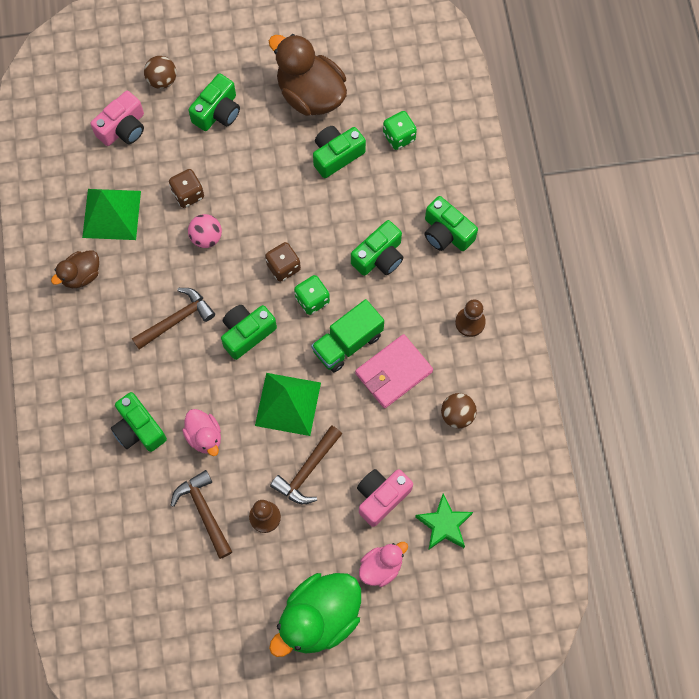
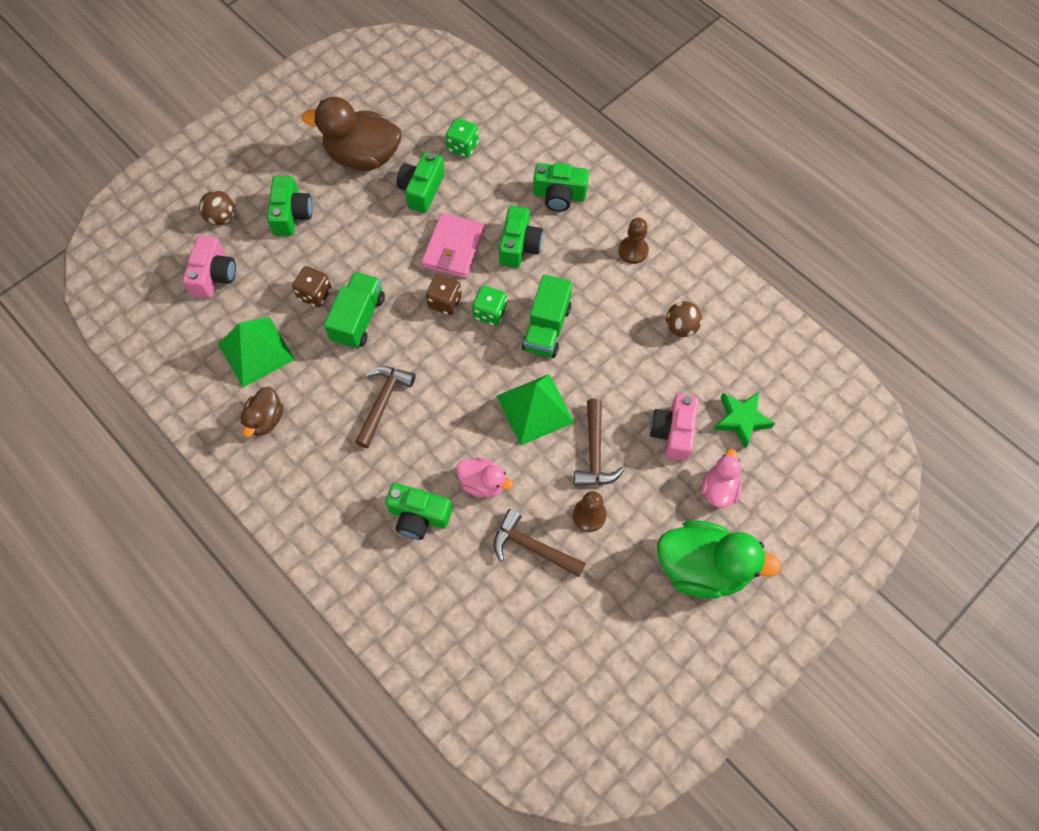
camera: 35 degrees left, 5 degrees down
(206, 237) = (358, 319): pink ball -> green truck
(247, 333) = (454, 374): green camera -> none
(319, 617) = (702, 567): green duck -> green duck turned 90 degrees counterclockwise
(393, 372) = (603, 327): pink wallet -> pink wallet (453, 248)

